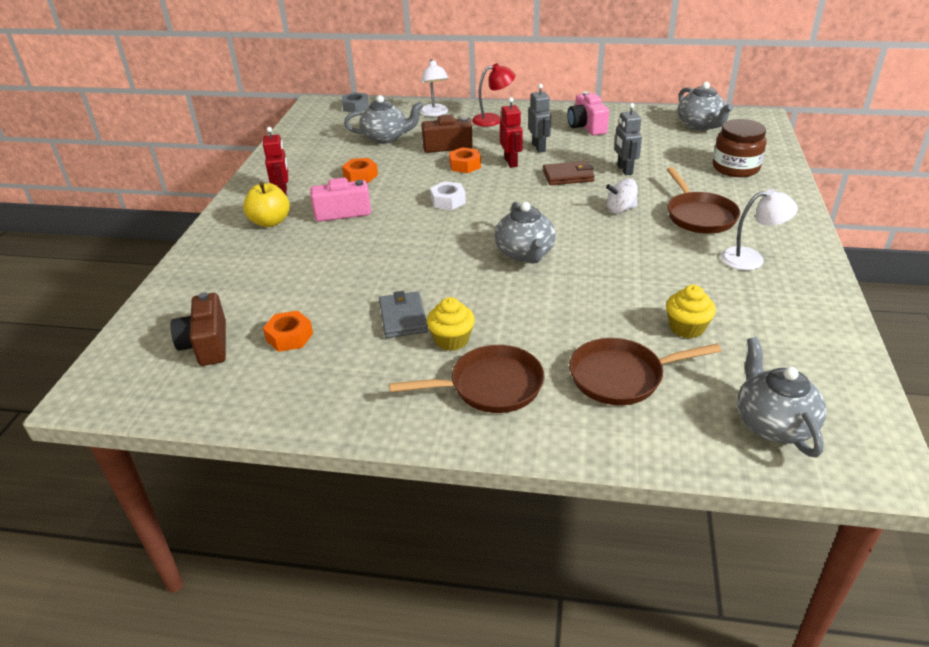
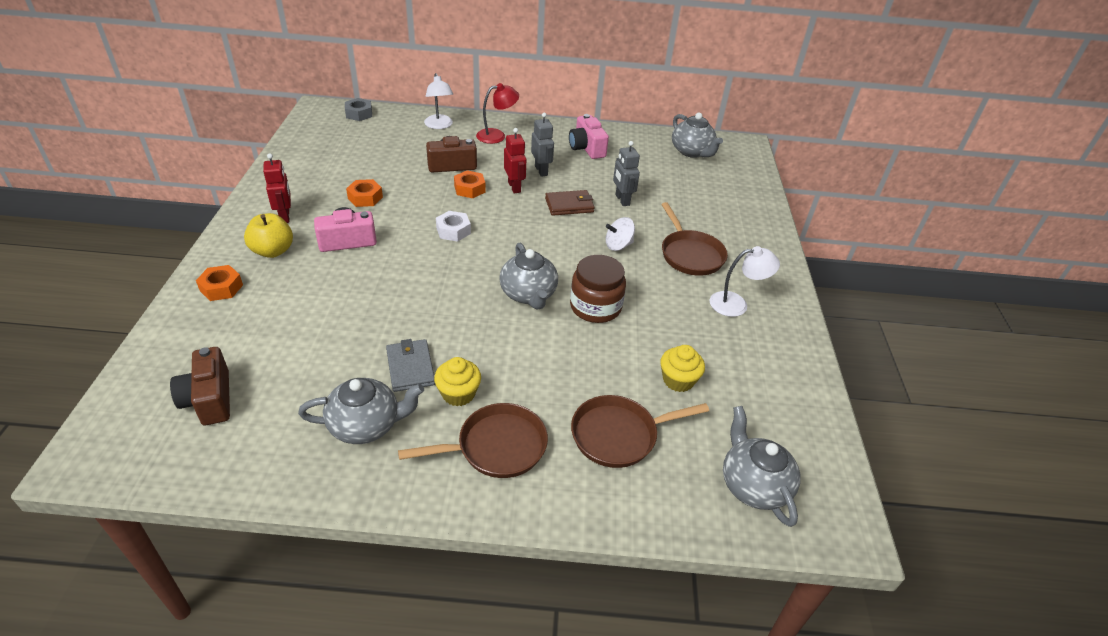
camera: 10 degrees left, 5 degrees up
(289, 337) = (296, 390): orange nut -> orange nut (221, 288)
(385, 138) = (390, 153): grey teapot -> grey teapot (366, 425)
(735, 168) = (723, 201): brown jar -> brown jar (595, 307)

